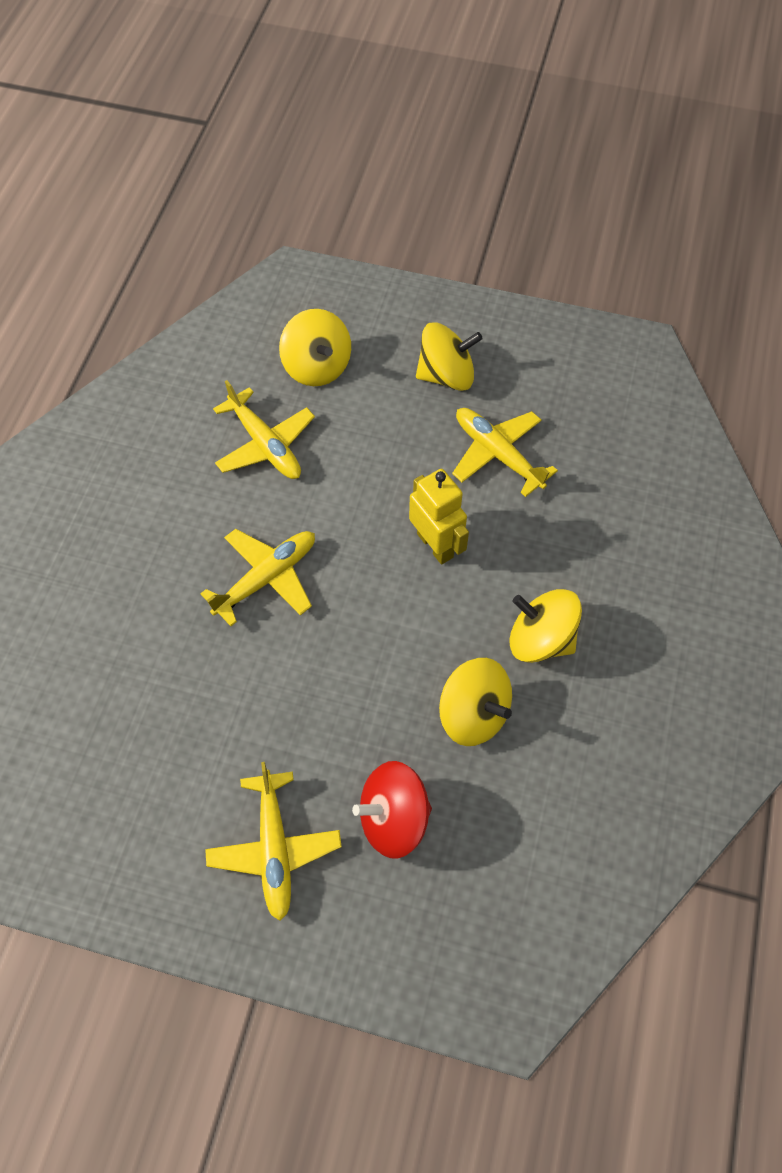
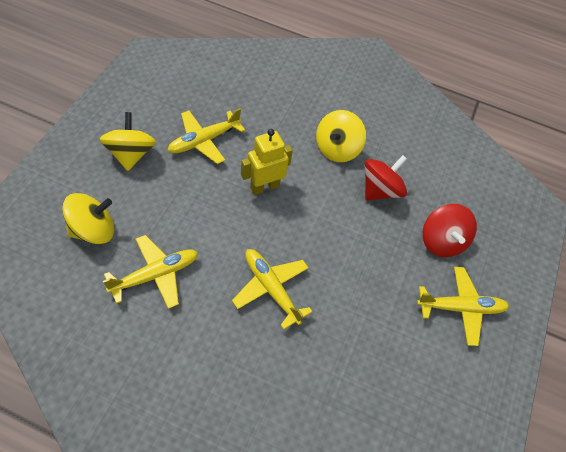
camera: 90 degrees left, 5 degrees down
(473, 714) = (380, 190): yellow spinning top -> red spinning top

